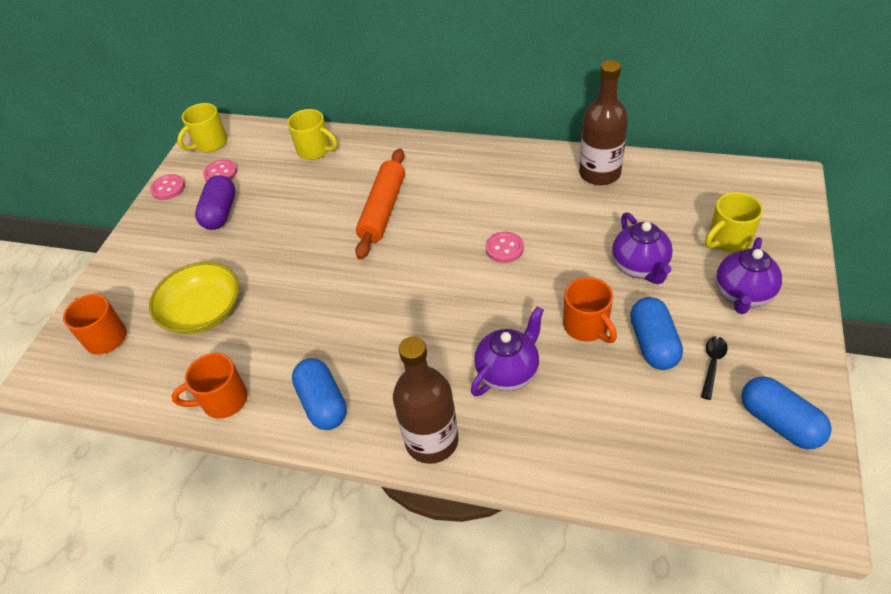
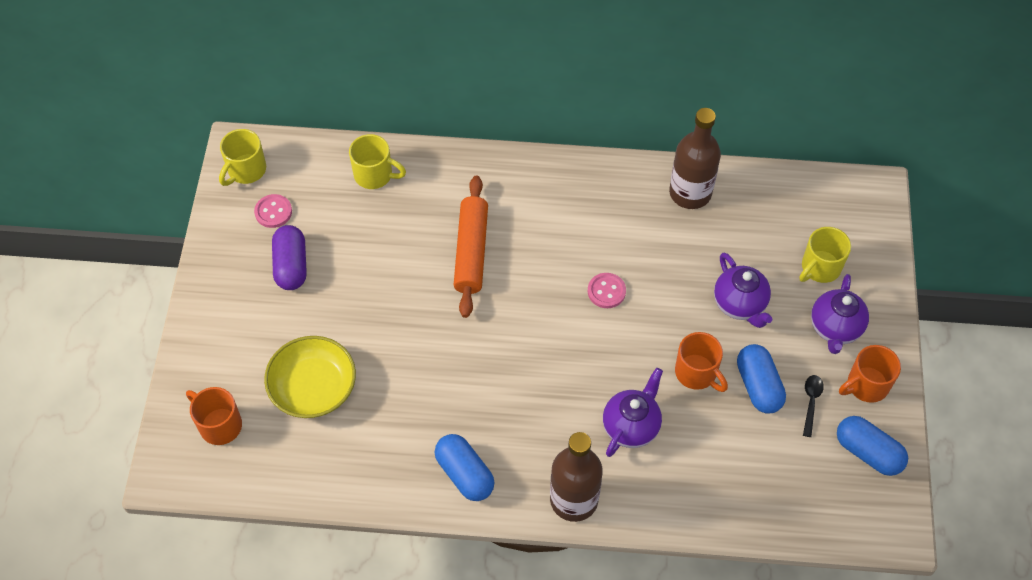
camera: 15 degrees left, 10 degrees up
(168, 188) = (218, 236): pink button -> none
(223, 400) = (366, 480): orange mug -> orange mug (866, 385)

